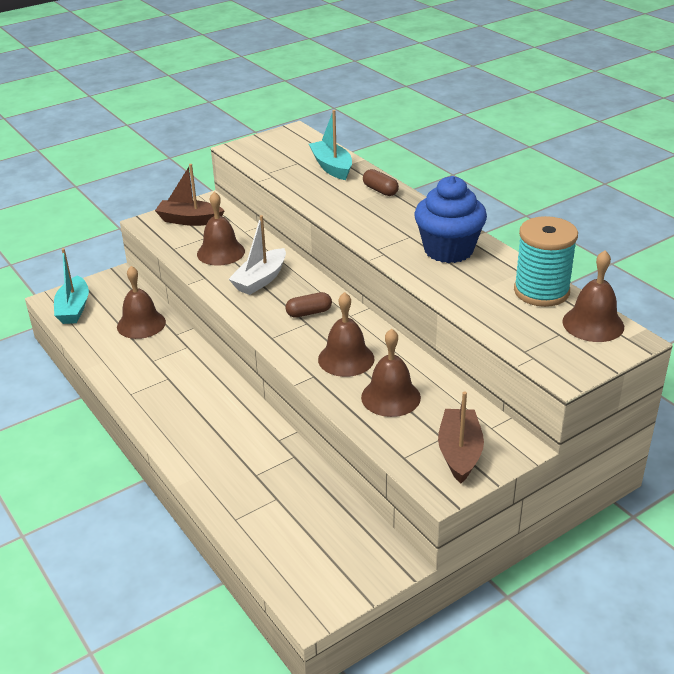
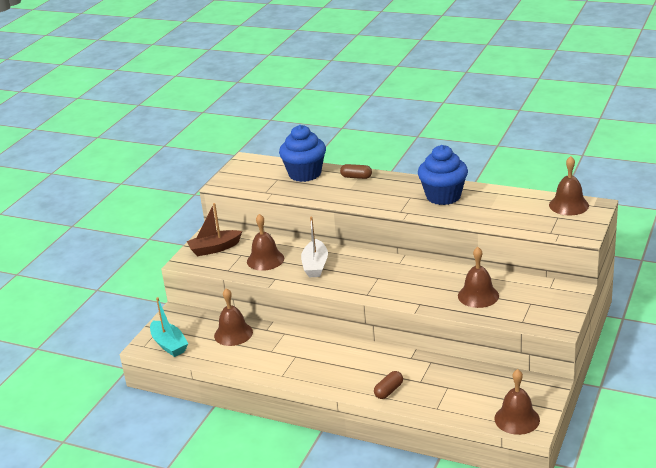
camera: 30 degrees left, 5 degrees down
(309, 313) = (372, 271): brown capsule -> brown capsule (389, 391)
(332, 167) = (305, 174): turquoise boat -> blue cupcake
(346, 359) = (427, 287): brown bell -> brown bell (517, 419)
(459, 453) = (548, 306): brown boat -> none
(541, 291) = (522, 199): turquoise spool -> none

